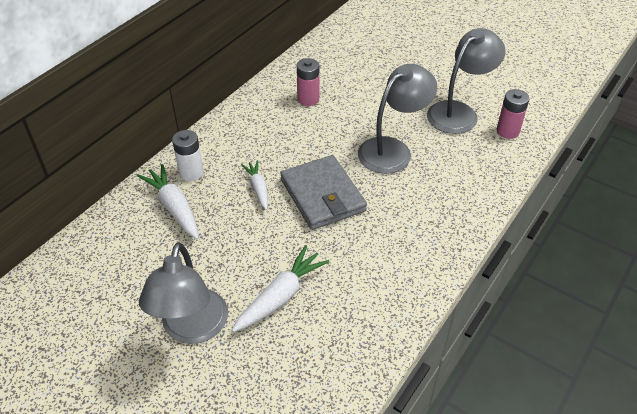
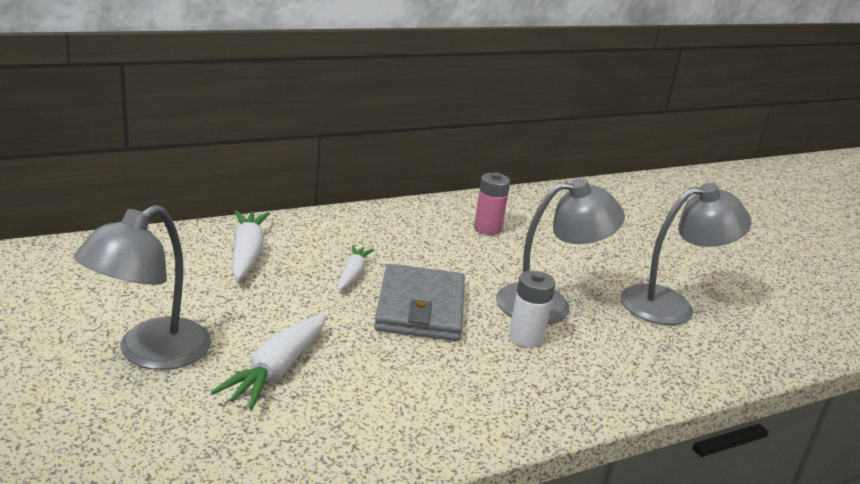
camera: 25 degrees right, 20 degrees down
(191, 173) = (295, 236): white battery -> white battery (526, 338)
(281, 296) = (277, 370): white carrot -> white carrot turned 135 degrees clockwise
(507, 131) = (725, 345): pink battery -> none

